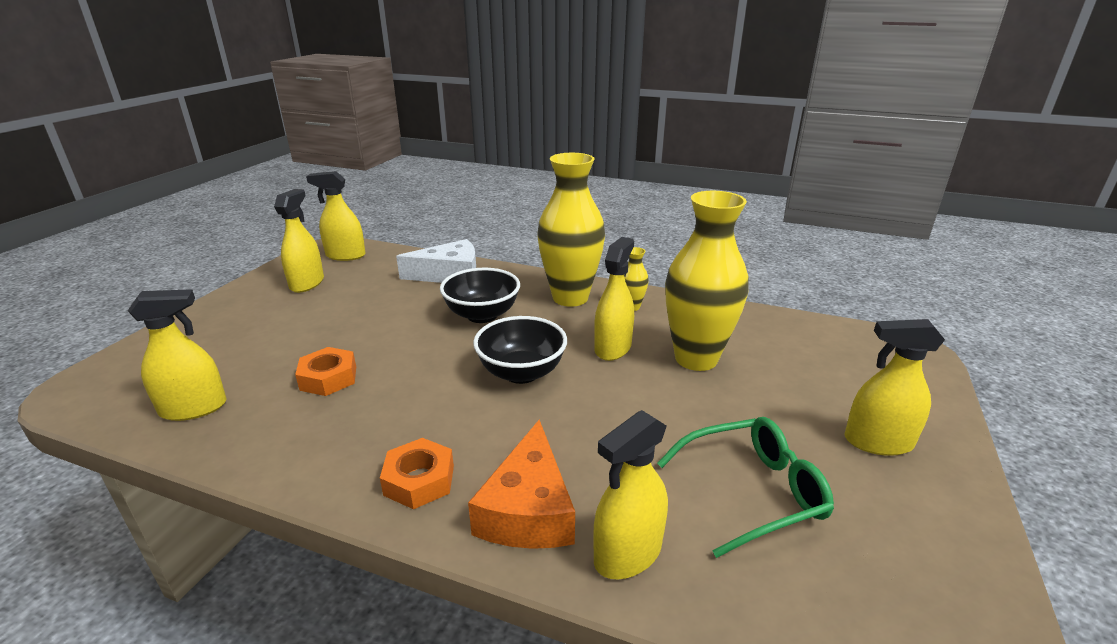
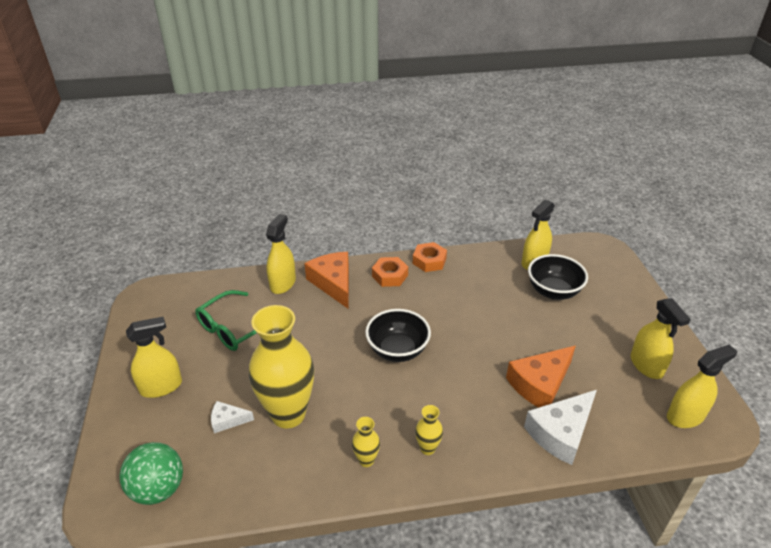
camera: 150 degrees right, 10 degrees up
(328, 378) = (500, 301): orange nut -> orange nut (429, 261)
(416, 301) = (540, 384): none -> orange cheese
(482, 315) = (475, 391): black bowl -> black bowl (553, 291)
(570, 298) = (427, 448): yellow vase -> yellow vase, size x0.43
(612, 348) = (353, 399): yellow spray bottle -> none
(773, 375) = (227, 420): none -> white cheese
(854, 347) = (158, 489): none -> green ball

